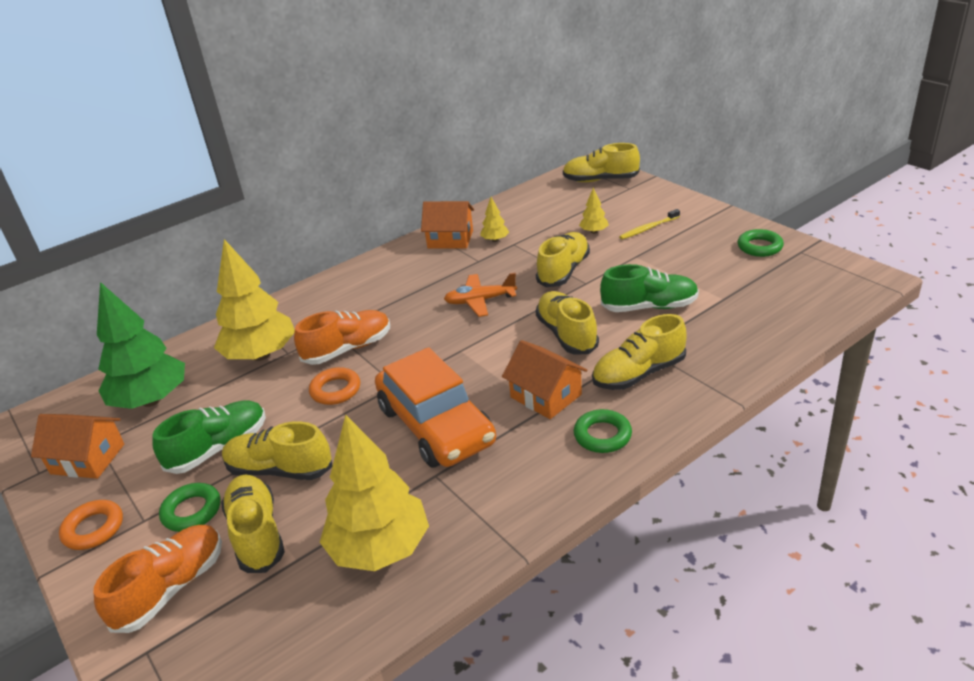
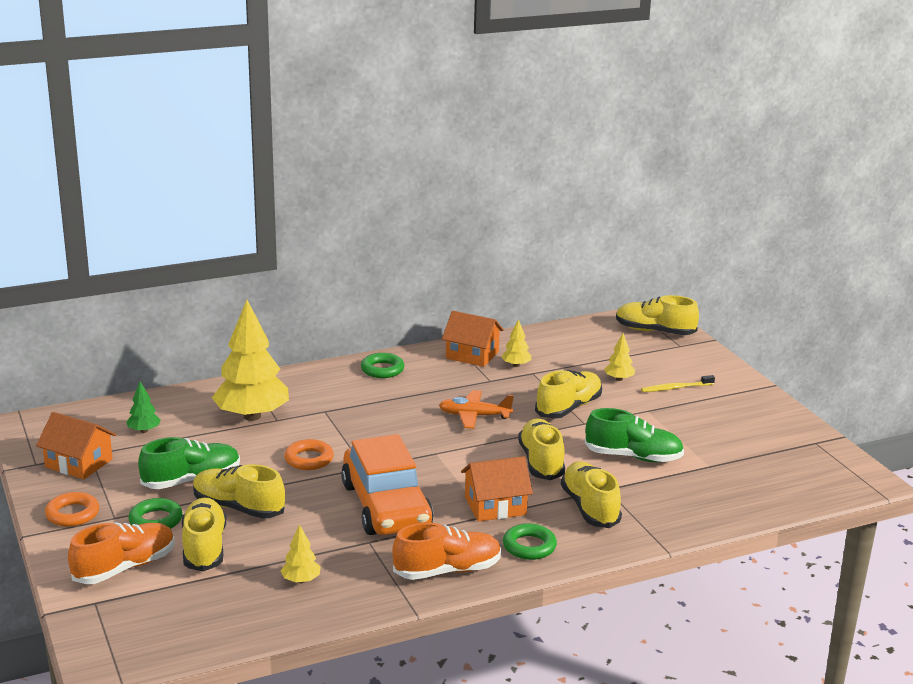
camera: 10 degrees right, 10 degrees down
(151, 400) = (144, 431): green tree -> green tree, size x0.43
(348, 349) = (333, 429): orange shoe -> orange shoe (447, 571)
(380, 548) = (301, 580): yellow tree -> yellow tree, size x0.43
(546, 396) = (495, 506): orange house -> orange house turned 75 degrees counterclockwise
(638, 374) = (590, 508): yellow shoe -> yellow shoe turned 90 degrees clockwise
(759, 247) = (777, 429): green ring -> green ring (382, 369)

